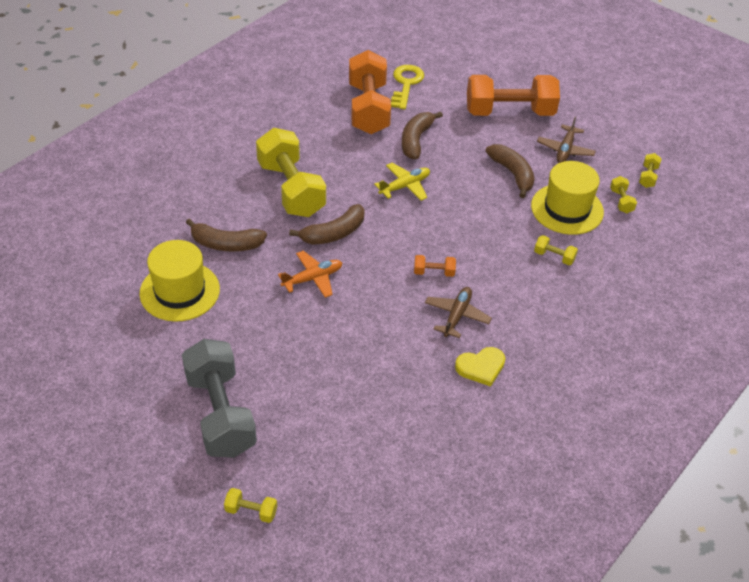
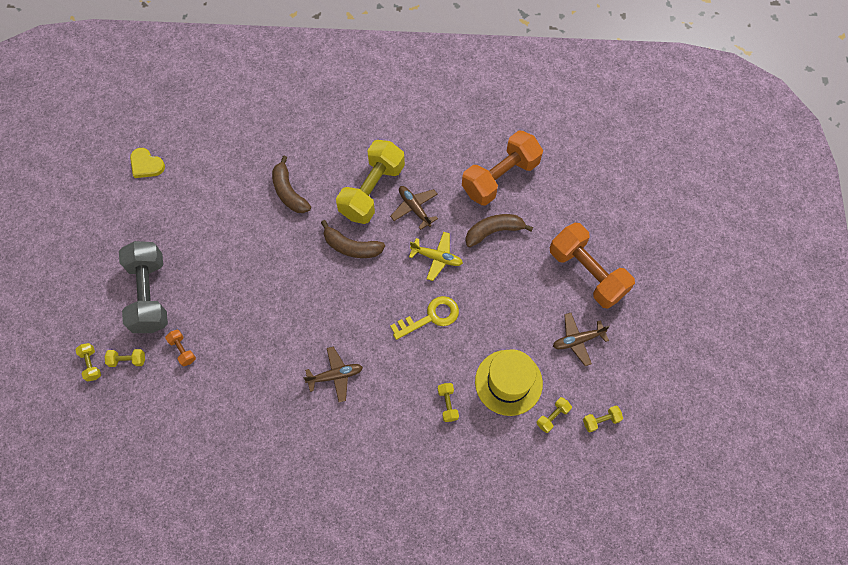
camera: 55 degrees right, 20 degrees up
(180, 291) = (228, 198): yellow hat -> none
(220, 413) = (149, 294): grey dumbbell -> grey dumbbell turned 45 degrees counterclockwise
(279, 474) = (128, 360): none -> yellow dumbbell
(312, 278) = (299, 264): orange plane -> none
(340, 173) = (414, 208): none -> brown plane
(406, 84) = (552, 182): yellow key -> yellow key (431, 317)
(434, 272) = (365, 334): orange dumbbell -> orange dumbbell (183, 350)
(481, 367) = (300, 421): yellow heart -> yellow heart (146, 165)
(512, 174) = (515, 320): brown banana -> none

